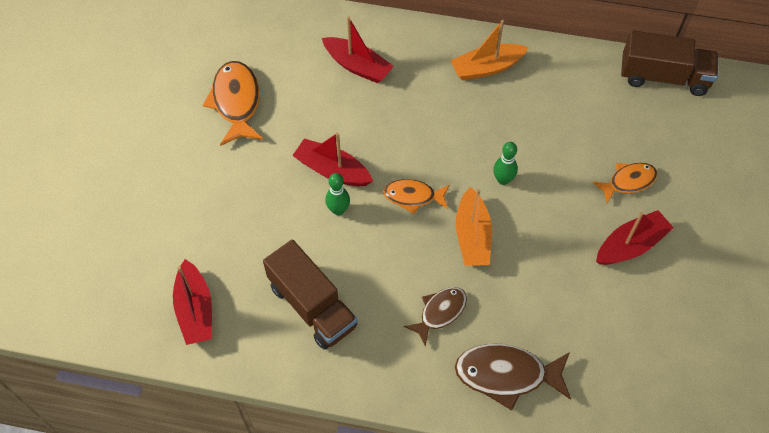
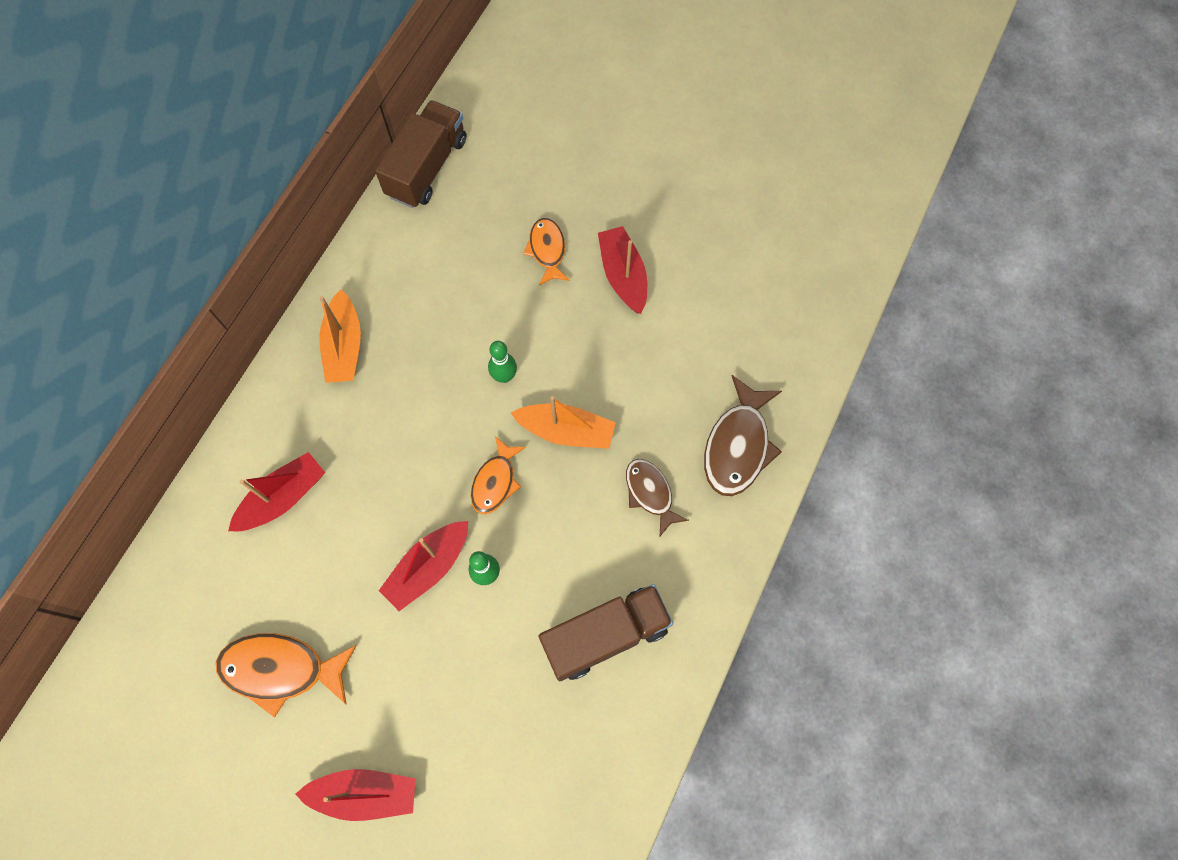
camera: 75 degrees left, 10 degrees up
(195, 310) = (573, 782): red boat -> red boat (365, 793)

